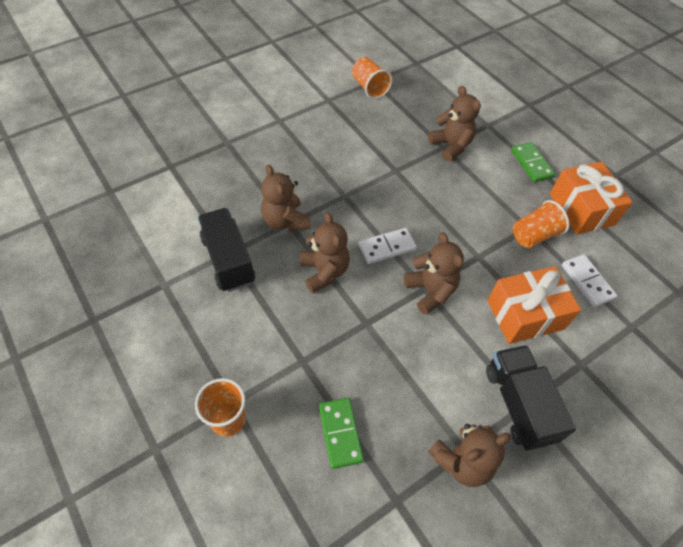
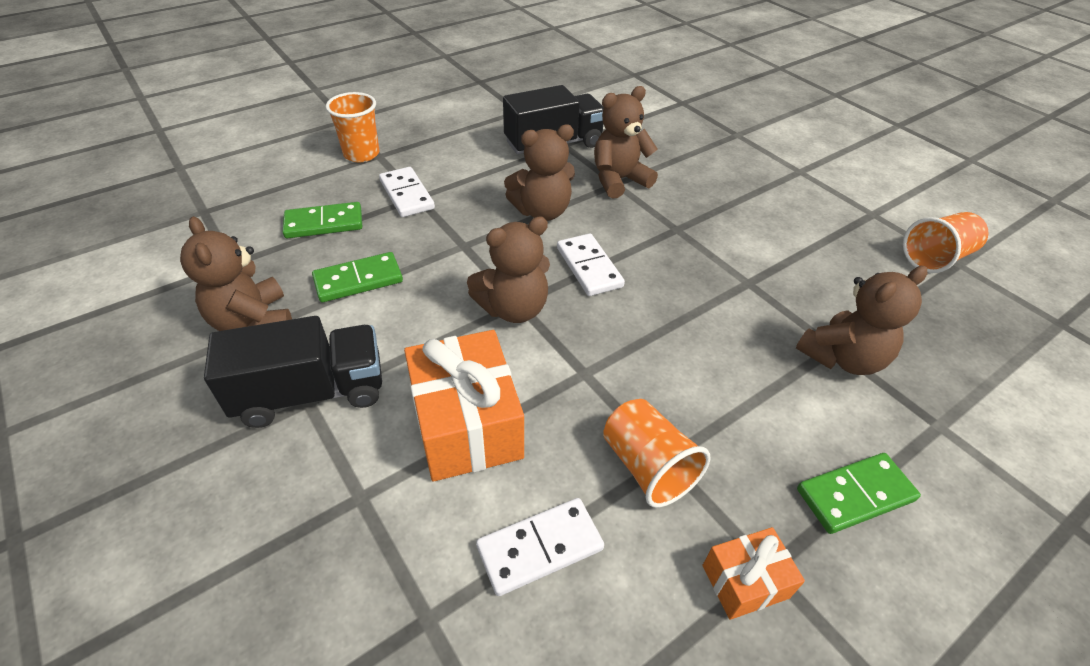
camera: 90 degrees right, 10 degrees down
(299, 370) = (407, 195): none -> white domino
(410, 393) = (358, 280): none -> green domino
(581, 209) = (745, 581): orange gift -> orange gift, size x0.53

